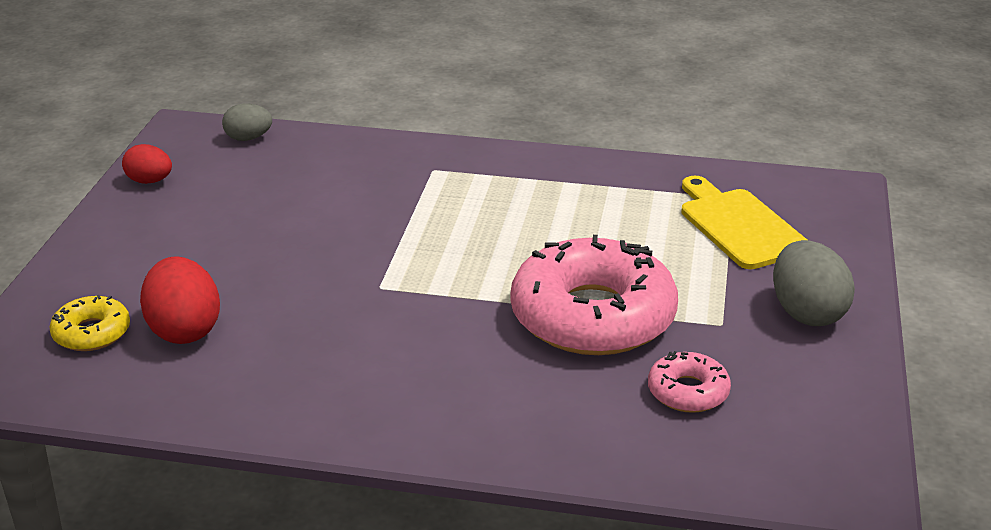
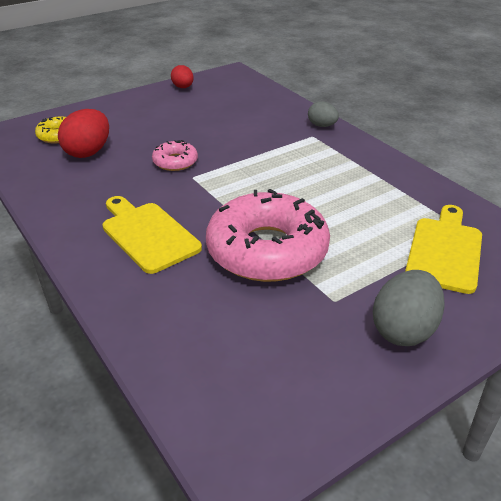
camera: 45 degrees right, 5 degrees up
(248, 138) = (252, 87): grey egg -> grey egg (322, 126)
(447, 375) = (147, 234): none -> yellow cutting board
(688, 392) = (246, 325): pink donut -> pink donut (175, 162)

